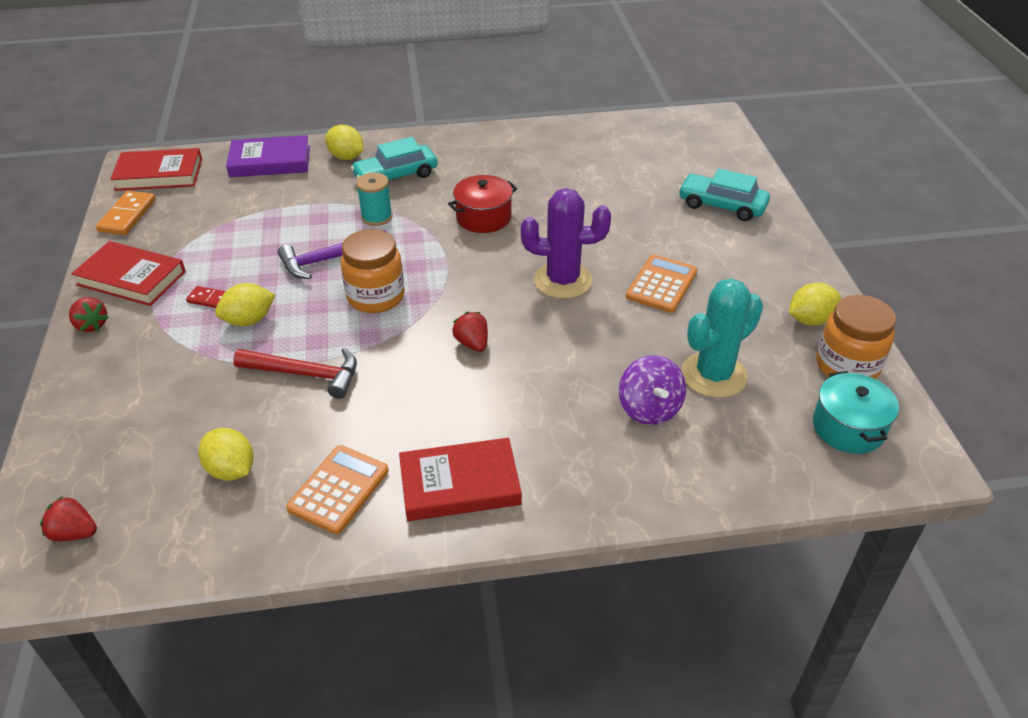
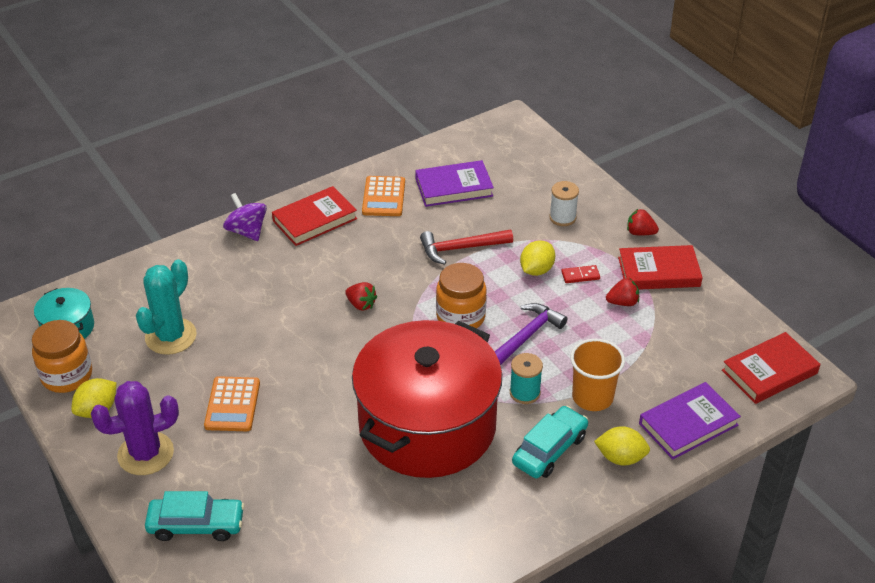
camera: 155 degrees right, 0 degrees up
(74, 533) = (506, 140): red strawberry -> red strawberry (622, 302)
(127, 215) = (736, 321): orange domino -> none
(149, 374) = (562, 217): none -> white spool
(231, 470) = (454, 187): yellow lemon -> purple book
(323, 198) = (592, 397): none -> orange cup
(483, 217) = (427, 426): red pot -> red pot, size x2.44
(563, 281) = (319, 380): purple cactus -> purple cactus (145, 454)
(649, 409) = (212, 298): purple spinning top -> purple spinning top (247, 231)

